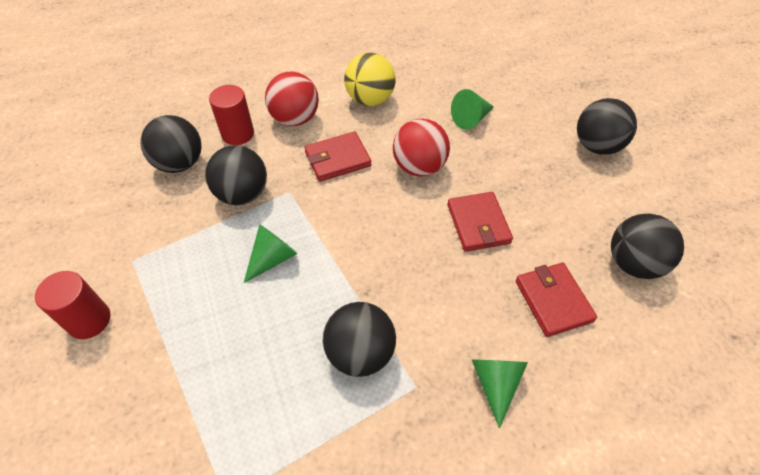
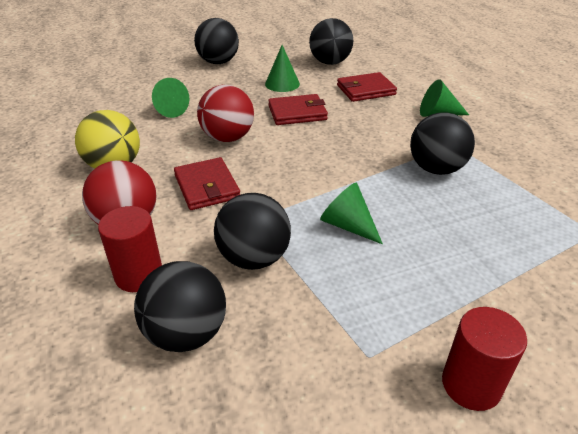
camera: 90 degrees left, 15 degrees down
(551, 209) = (282, 84): none -> green cone

